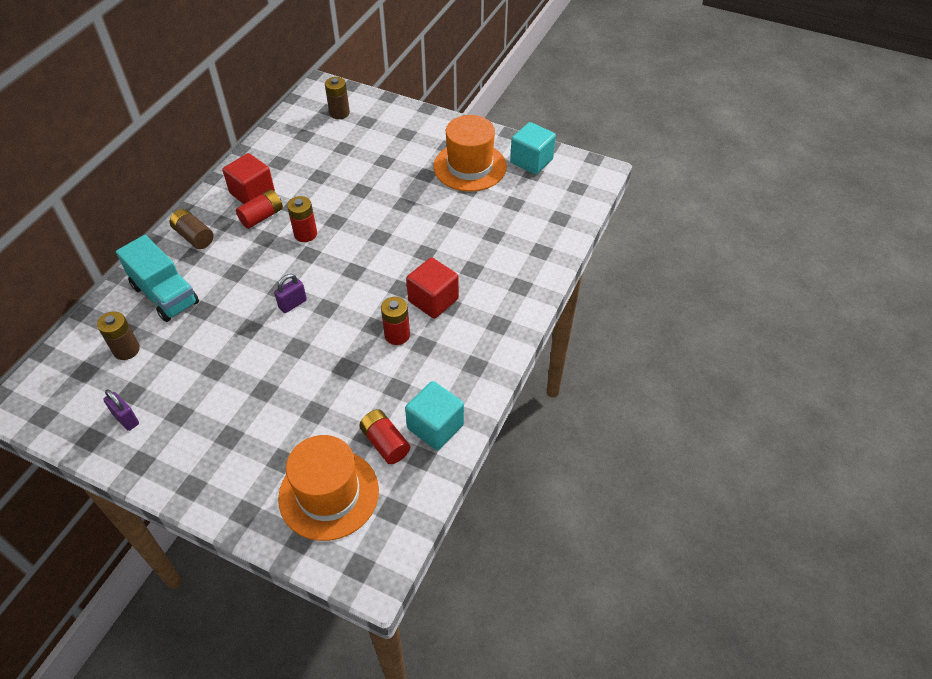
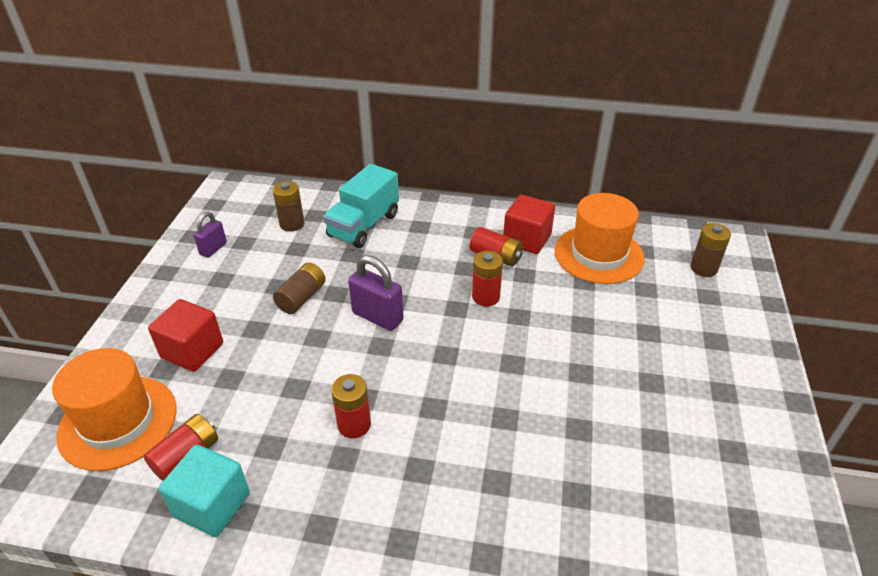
camera: 75 degrees right, 10 degrees down
(194, 236) = (445, 220): brown battery -> brown battery (302, 297)
(292, 304) = (377, 317): purple padlock -> purple padlock, size x1.58
(433, 300) = (423, 449): red cube -> red cube (192, 350)
(470, 166) = (701, 429): orange hat -> orange hat (599, 254)
(531, 161) = (771, 512): turquoise cube -> none

